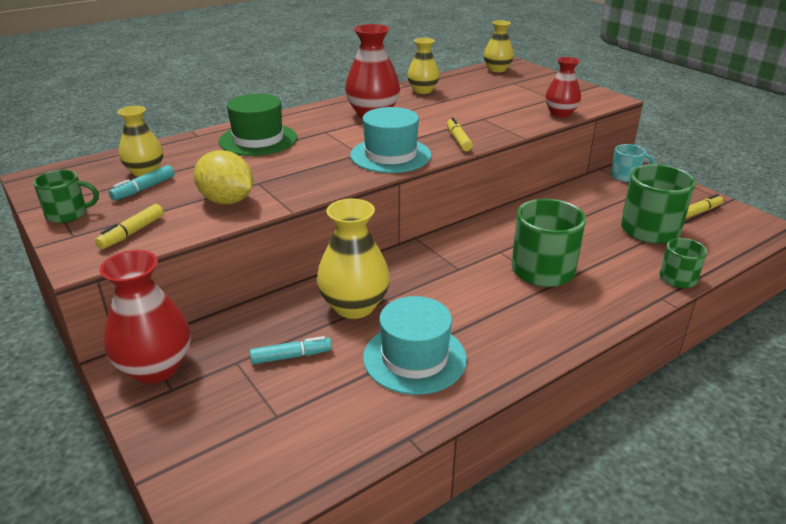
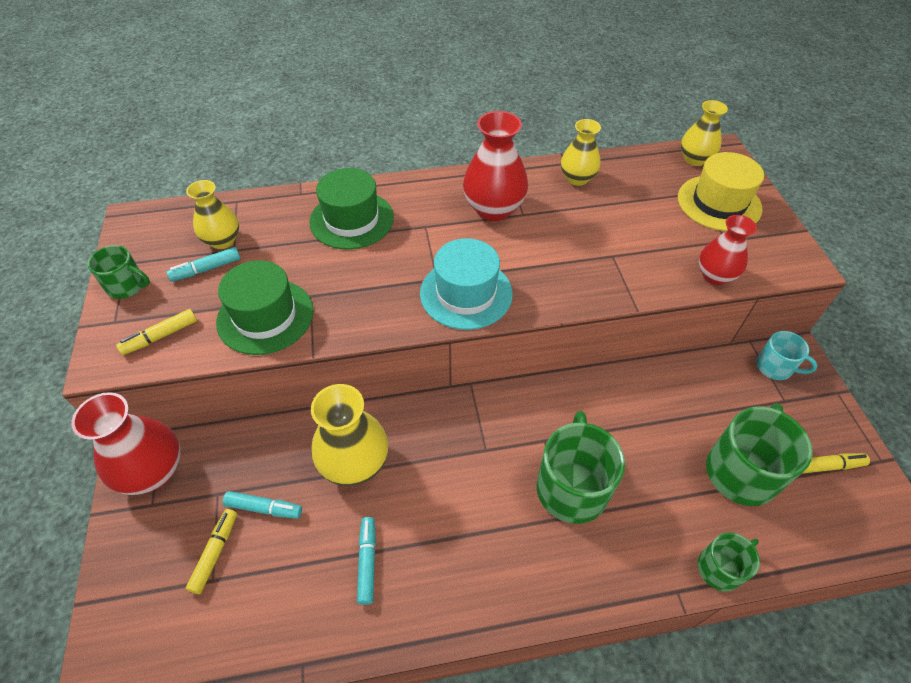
camera: 25 degrees right, 20 degrees up
(227, 201) = (265, 316): yellow lemon -> green hat
(414, 358) = (367, 562): turquoise hat -> turquoise marker
(458, 140) = (557, 289): yellow marker -> yellow marker (215, 553)
(532, 84) = (719, 203): none -> yellow hat

